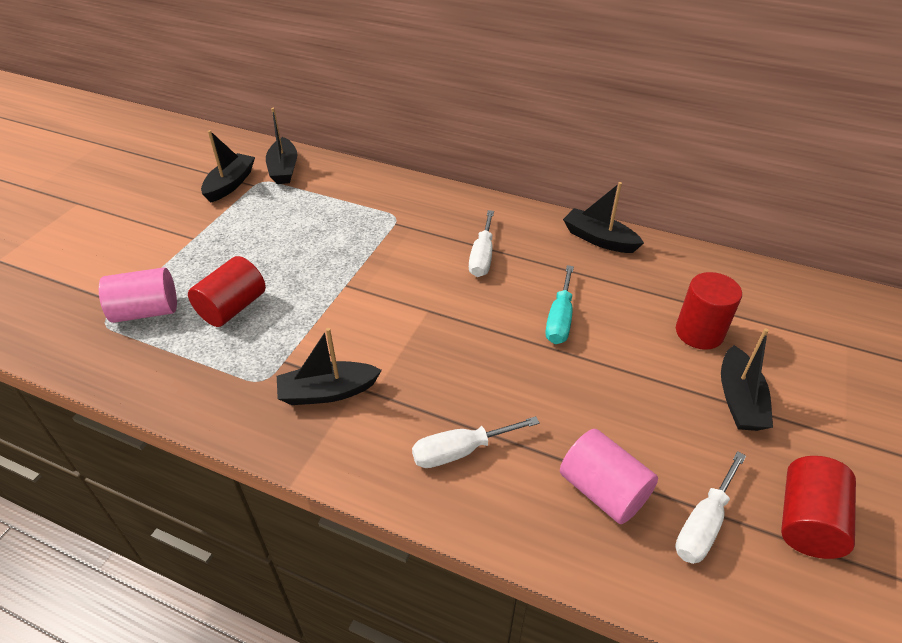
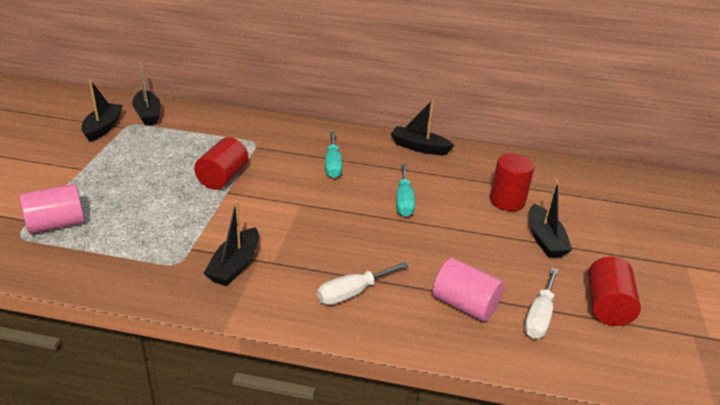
camera: 15 degrees left, 10 degrees down
(232, 307) = (134, 215): red cylinder -> red cylinder (223, 178)
(328, 392) = (235, 265): black boat -> black boat turned 45 degrees counterclockwise
(482, 257) = (333, 165): white screwdriver -> turquoise screwdriver

